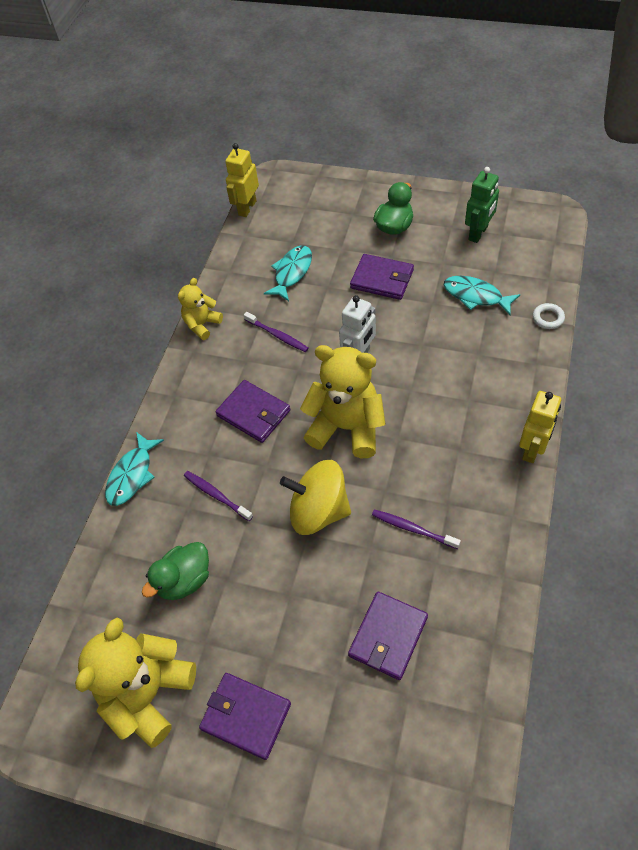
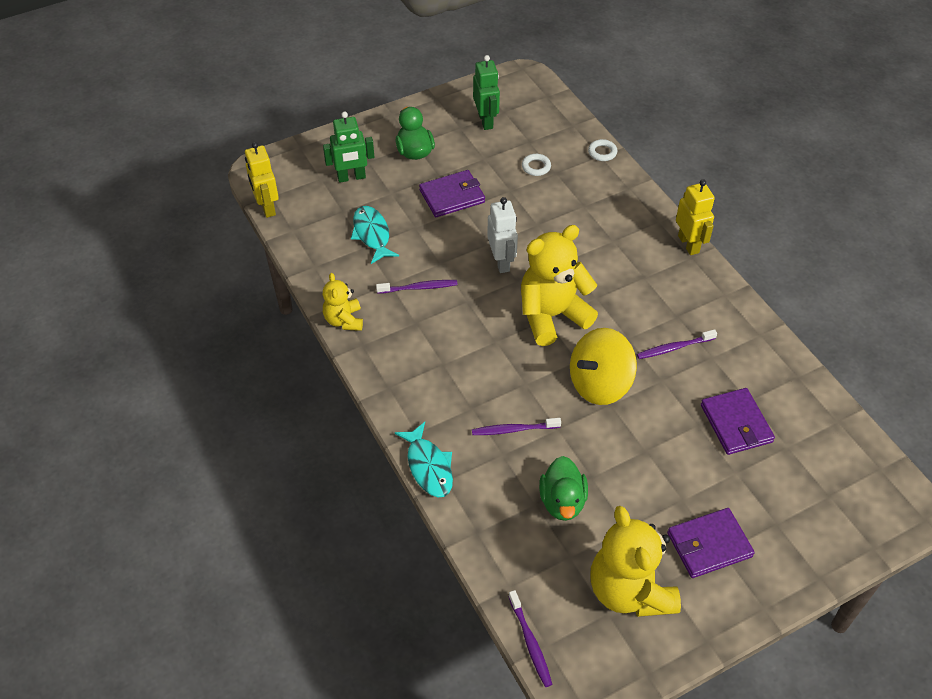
camera: 50 degrees left, 5 degrees down
(44, 665) = (530, 642): none -> purple toothbrush
(254, 413) = (470, 354): purple wallet -> none
(326, 220) = (351, 177): none -> green robot
(475, 296) = (536, 167): turquoise fish -> white ring

